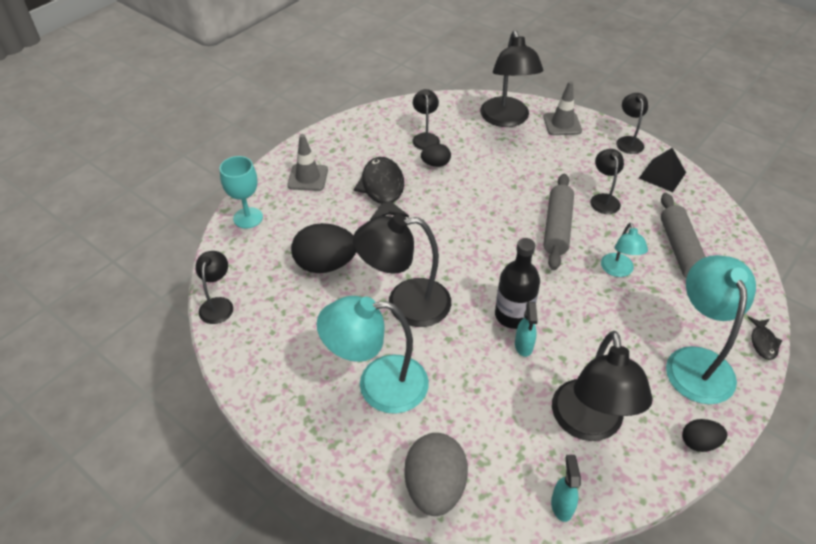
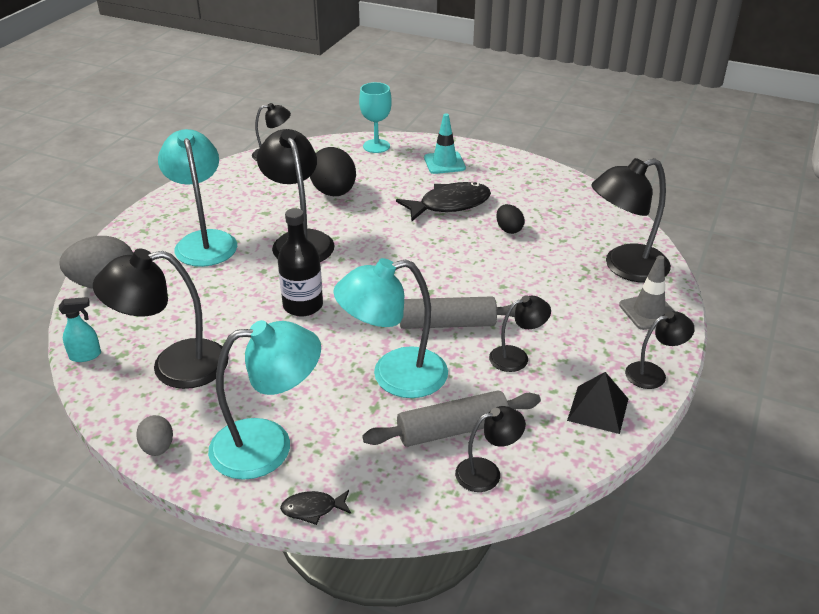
camera: 75 degrees right, 10 degrees down
(308, 177) = (444, 163): grey traffic cone -> turquoise traffic cone
(425, 138) = (549, 217): black lamp -> black lamp (487, 472)
(523, 346) = (264, 316): turquoise spray bottle -> none
(618, 271) = (394, 376): turquoise lamp -> turquoise lamp, size x1.86
(699, 443) = (158, 448): black egg -> grey egg

